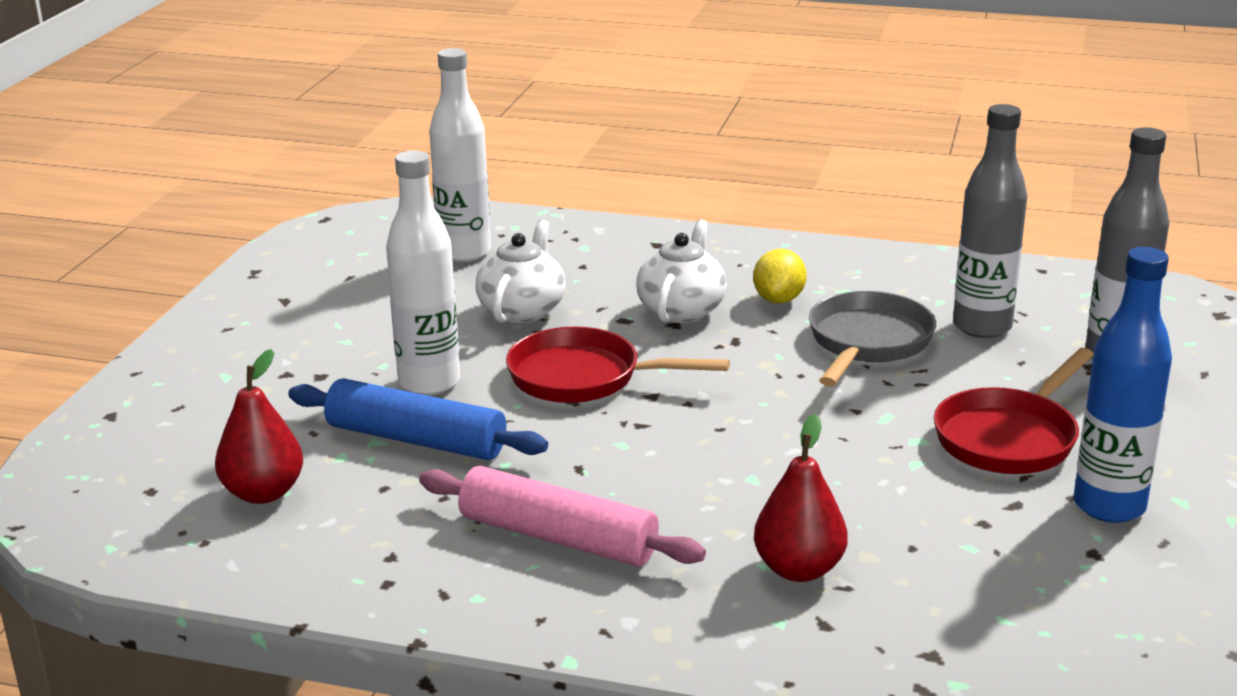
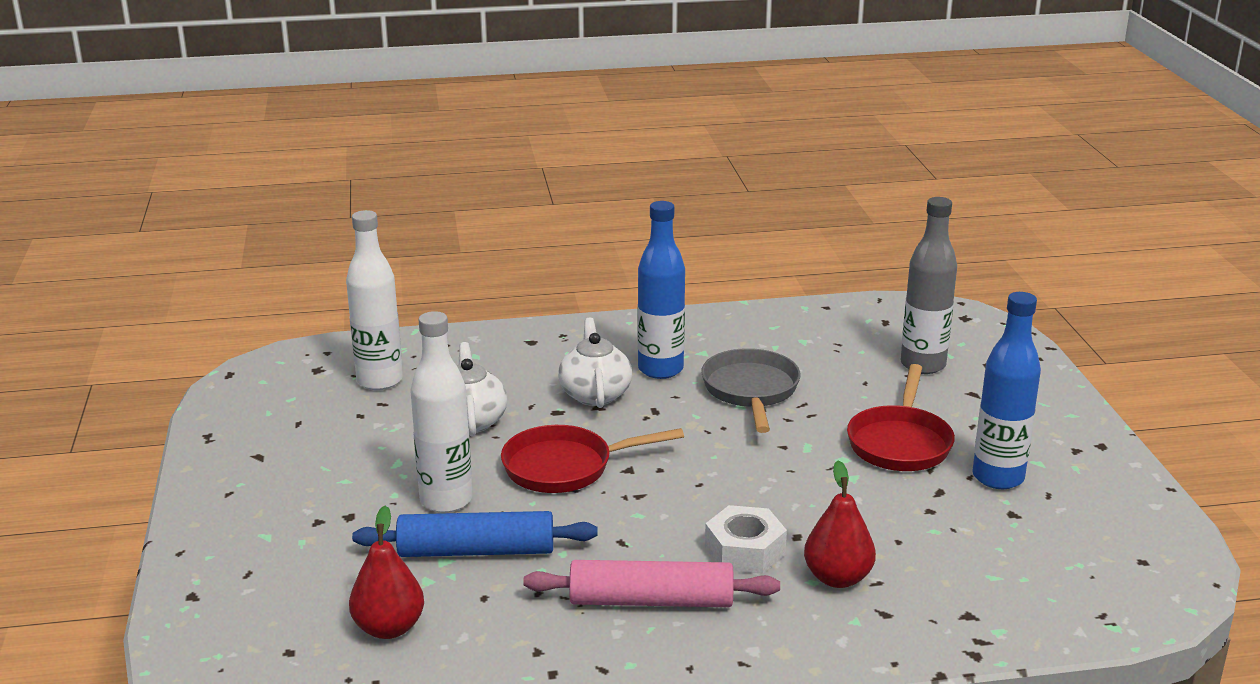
camera: 25 degrees left, 0 degrees up
(711, 511) = (745, 551): none -> white nut
(779, 299) = (660, 369): yellow lemon -> blue bottle
(982, 327) = (819, 361): grey bottle -> none

